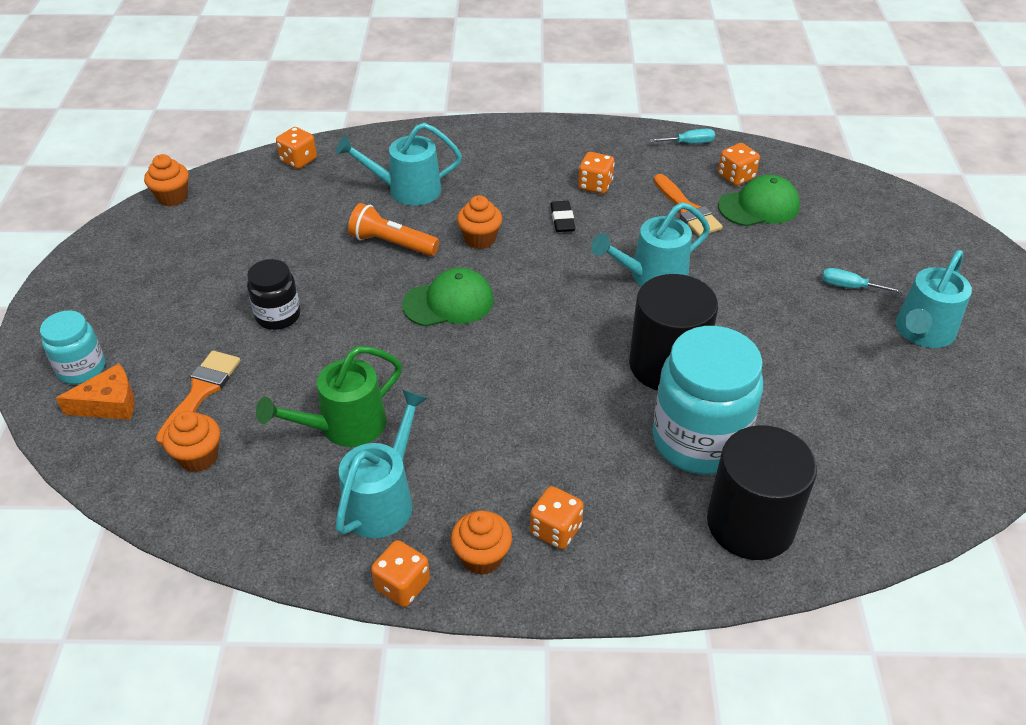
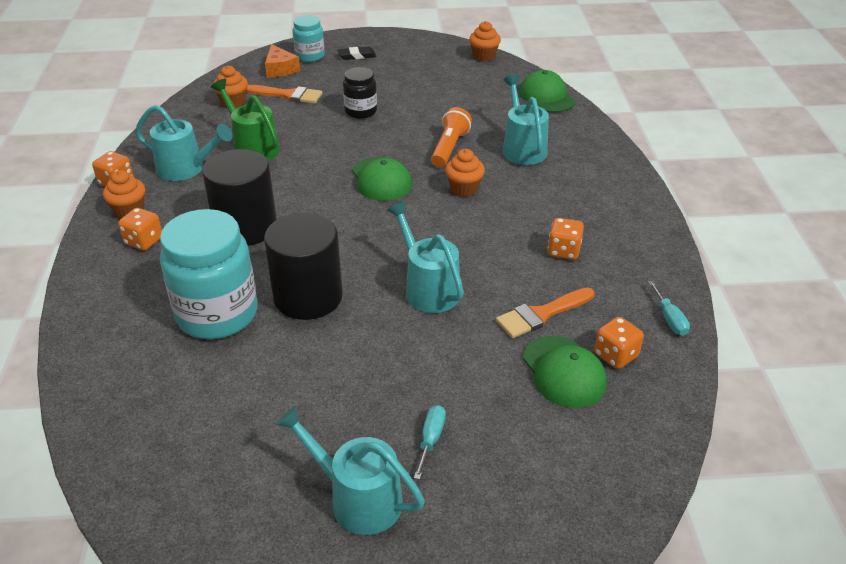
camera: 85 degrees right, 5 degrees down
(298, 160) = (546, 96): orange dice -> green cap
(562, 219) = (503, 232): black eraser -> black eraser (357, 56)
(750, 524) = (124, 341): black cylinder -> black cylinder (245, 227)

